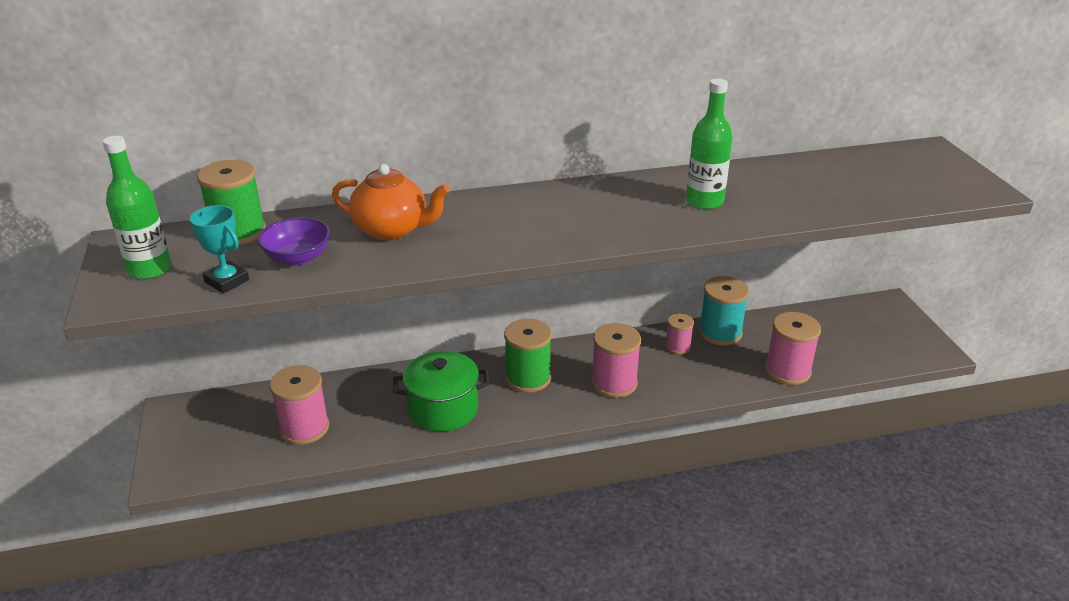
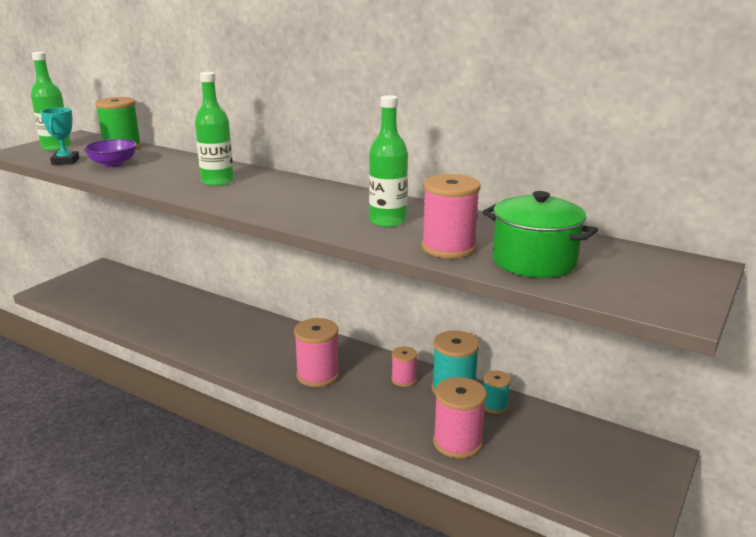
camera: 45 degrees right, 10 degrees down
(304, 428) = (128, 303): pink spool -> pink spool (448, 248)
(392, 230) = (180, 169): orange teapot -> none
(443, 409) = (201, 332): green pot -> green pot (534, 261)
(470, 227) = (217, 182): none -> green bottle
(528, 378) = (274, 343): green spool -> none
(763, 328) = (494, 405): none -> turquoise spool

